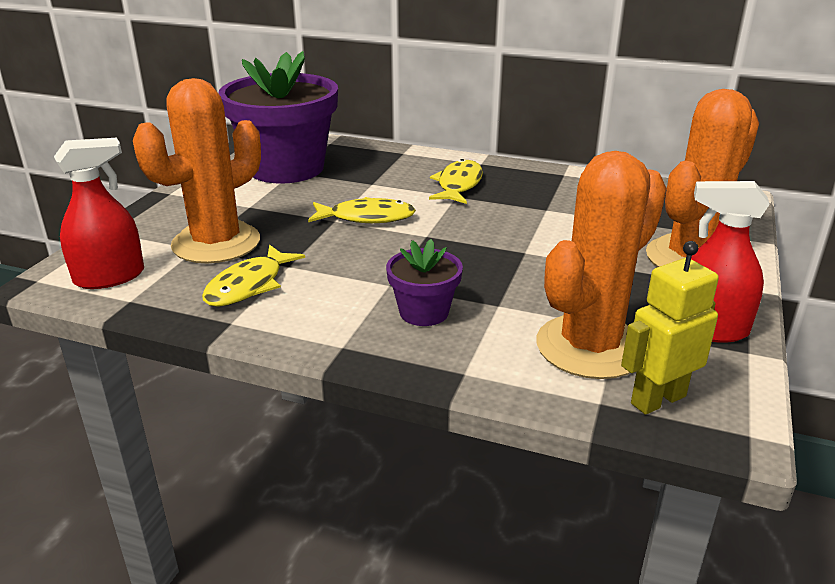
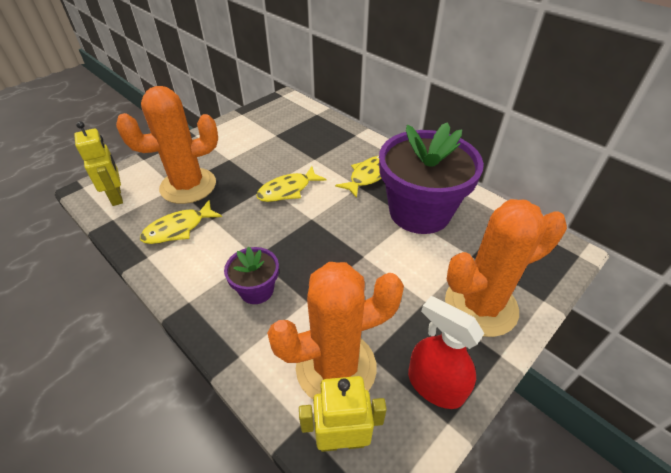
camera: 25 degrees right, 15 degrees up
(109, 277) = (116, 196): red spray bottle -> yellow robot
(286, 168) = (274, 131): purple flower pot -> purple flower pot (419, 212)
(367, 217) = (287, 190): yellow fish -> yellow fish turned 120 degrees clockwise

